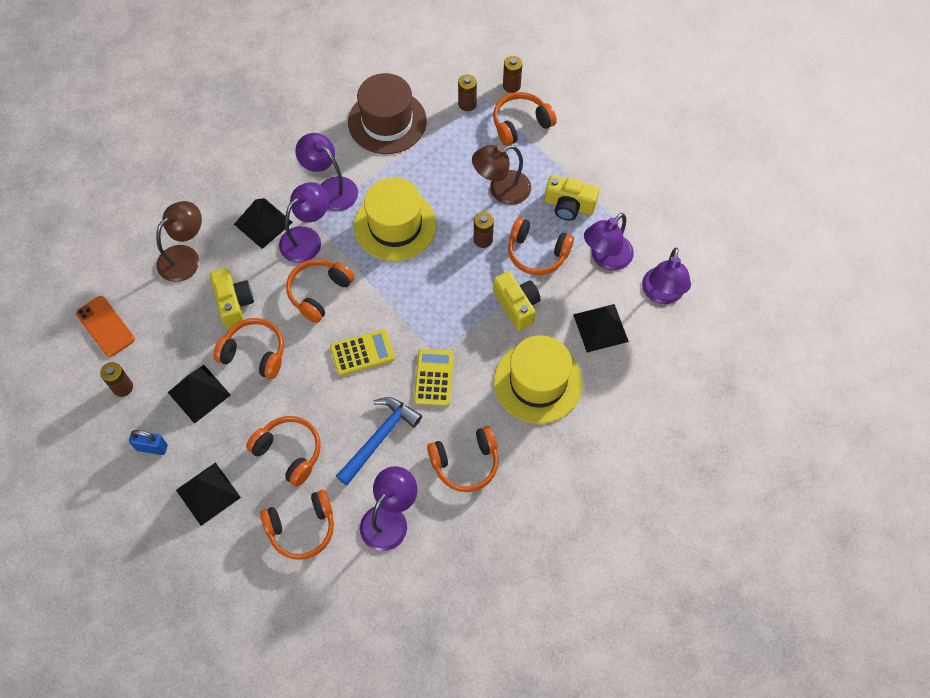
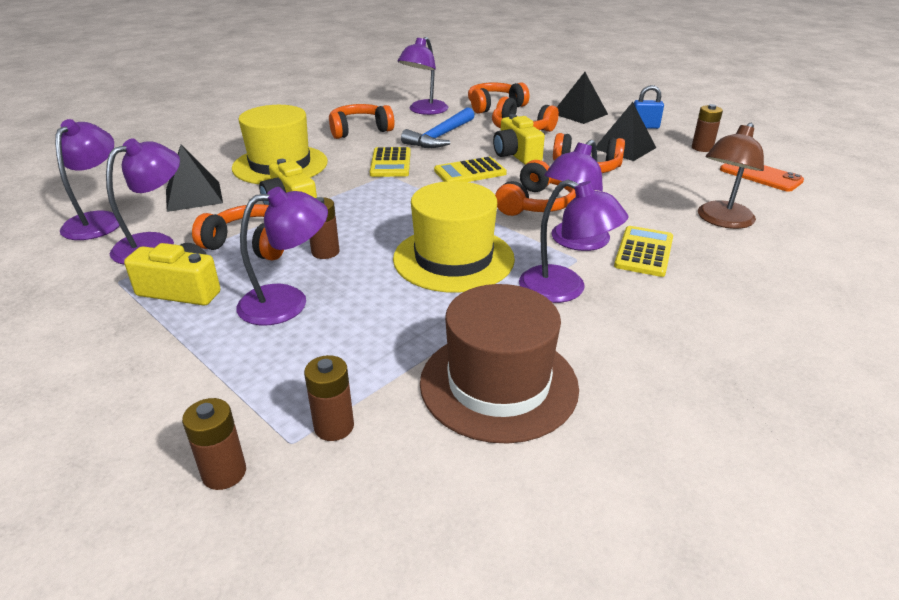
camera: 175 degrees right, 30 degrees down
(234, 303) = (632, 194): yellow camera -> yellow camera (516, 155)
(263, 223) = (644, 252): black pyramid -> yellow calculator
(501, 190) = (287, 302): brown lamp -> purple lamp
(521, 124) = (226, 396): orange headphones -> none

